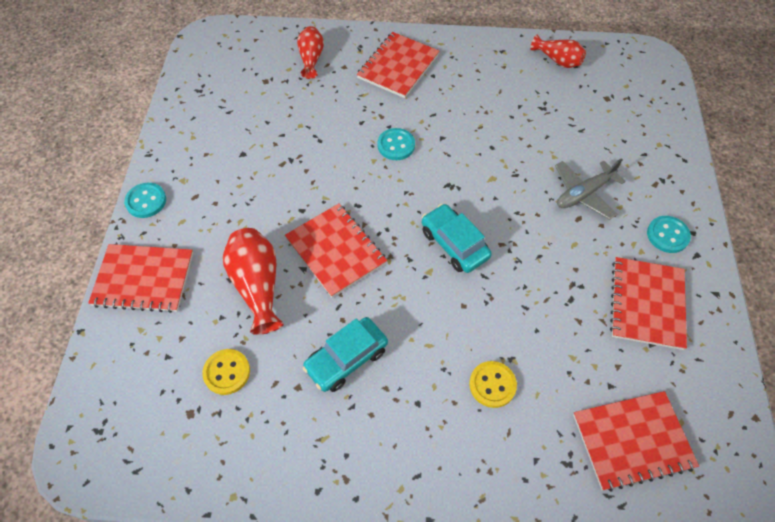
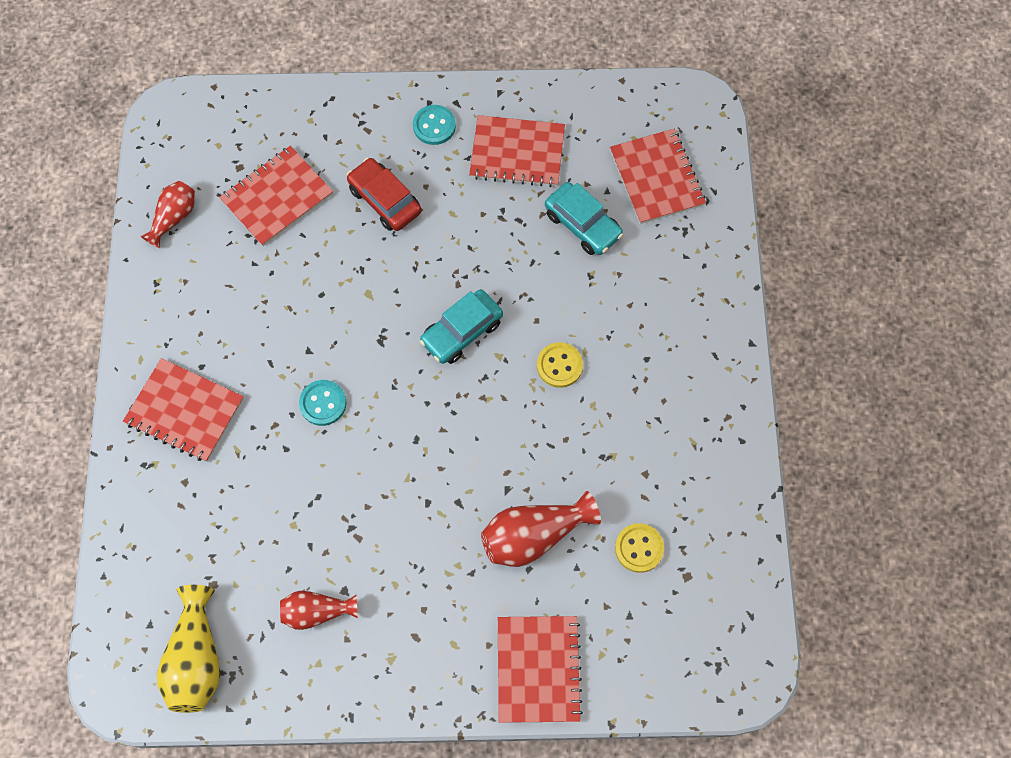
camera: 95 degrees left, 10 degrees up
(146, 201) = (427, 698): turquoise button -> none
(216, 72) = (196, 658): none -> yellow vase
(311, 59) = (169, 528): red vase -> red vase (316, 612)
(335, 251) = (481, 456): red notebook -> red notebook (277, 197)
(346, 359) = (609, 430): turquoise car -> turquoise car (582, 224)
(492, 385) = (619, 292): yellow button -> yellow button (559, 365)
(584, 193) = (385, 200): grey plane -> red car

